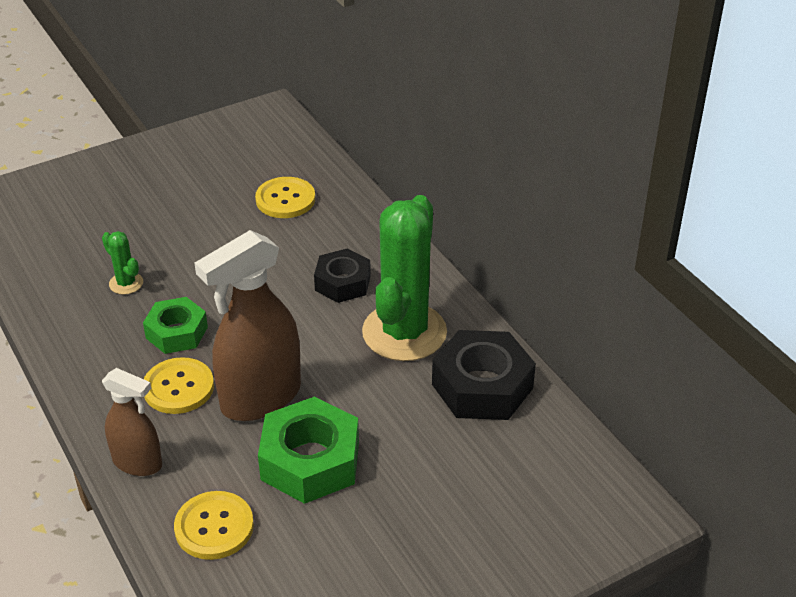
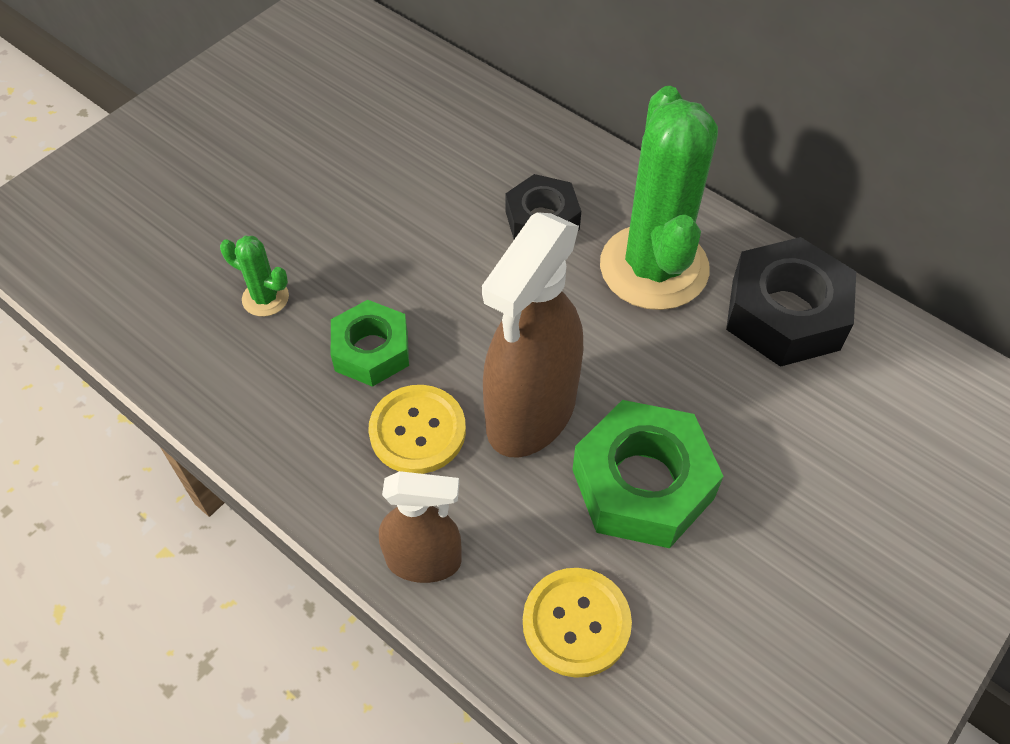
camera: 20 degrees left, 15 degrees up
(285, 199) = (408, 124): yellow button -> none

